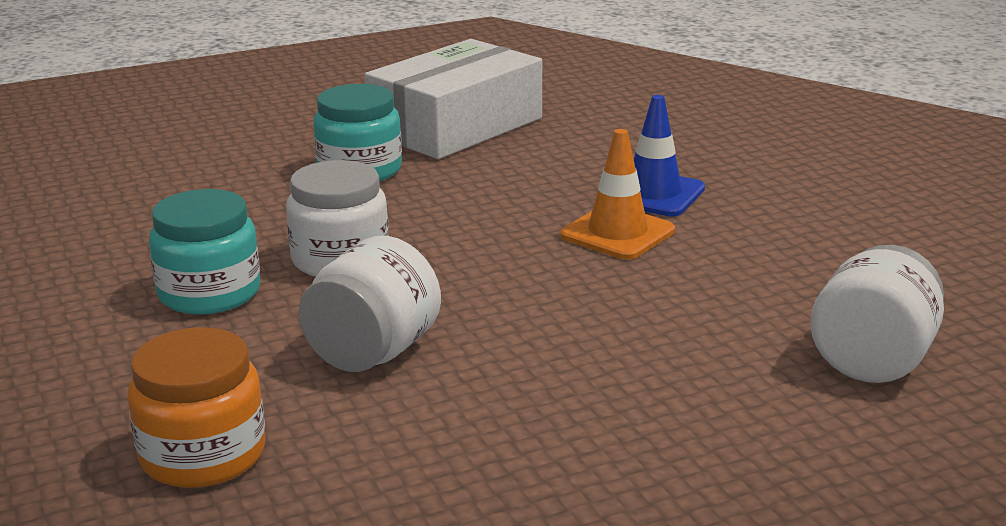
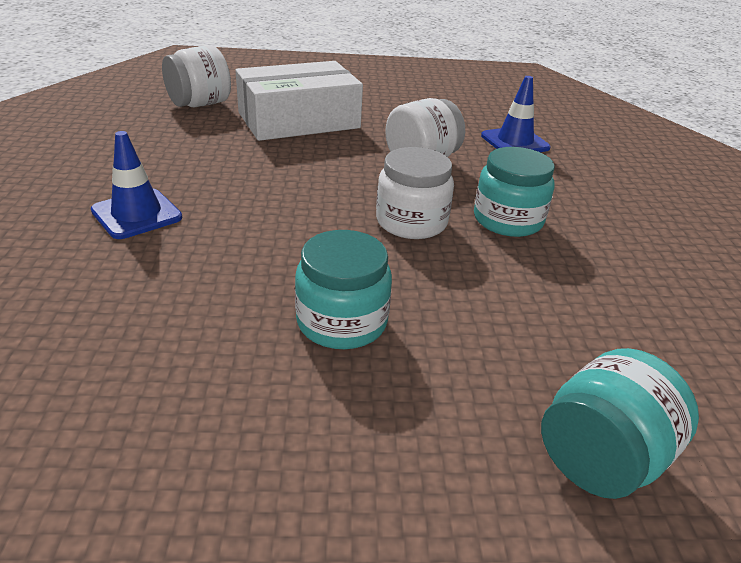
camera: 160 degrees left, 10 degrees up
(133, 151) = (600, 458): none -> turquoise jar
(203, 455) = (514, 142): orange jar -> blue traffic cone
(456, 126) = (179, 374): white box -> white box (299, 120)
(617, 233) = (211, 190): orange traffic cone -> none

